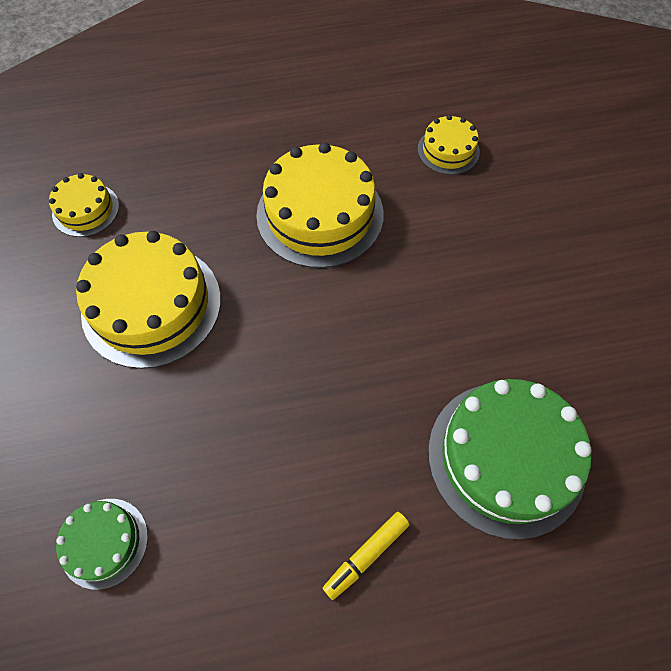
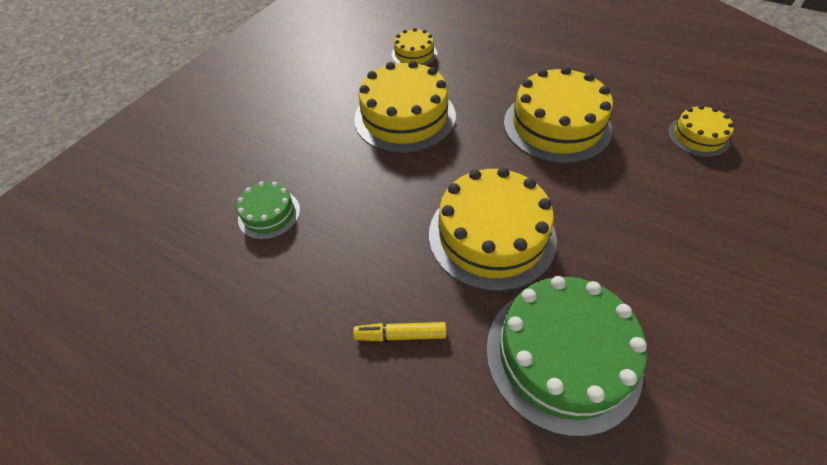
camera: 45 degrees right, 10 degrees down
(359, 385) = (491, 235): none -> yellow cake

